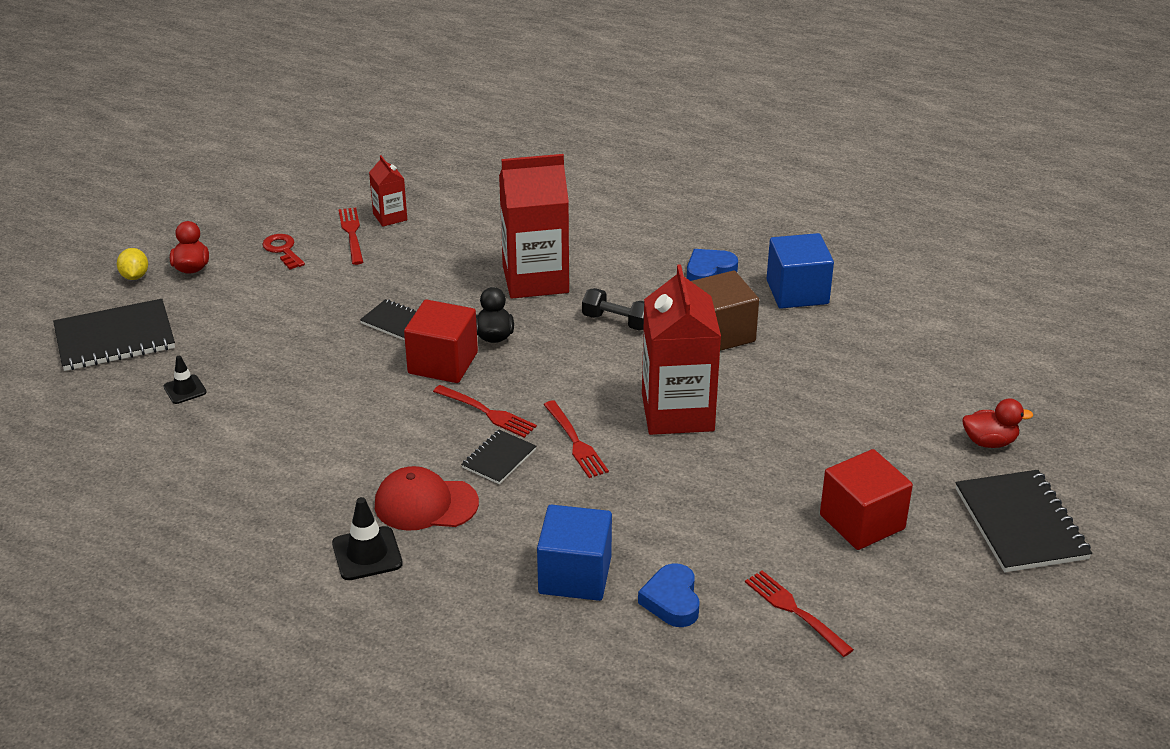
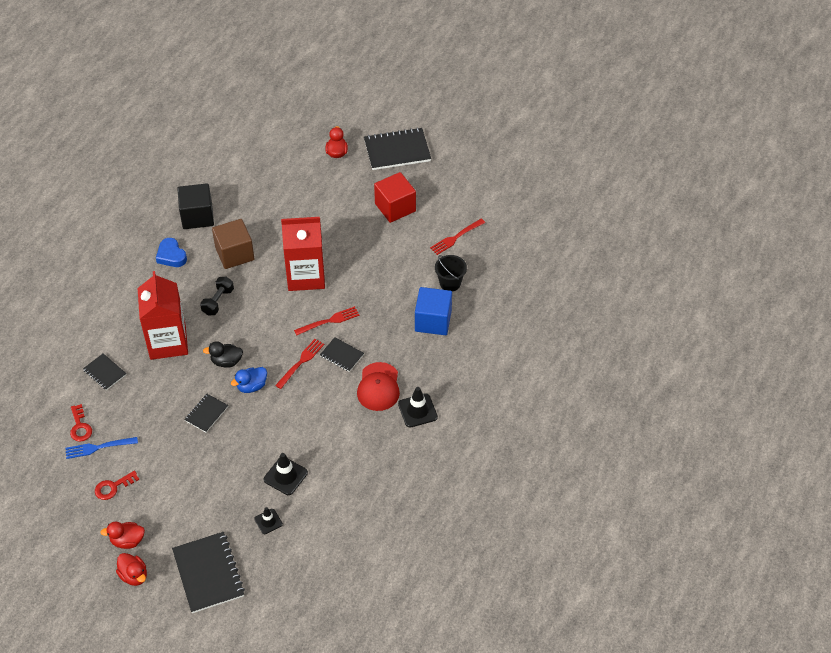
camera: 90 degrees left, 15 degrees up
(135, 276) = (134, 575): yellow lemon -> red duck
(263, 404) = (285, 476): none -> black traffic cone
(352, 234) = (98, 447): red fork -> blue fork
(390, 217) = (80, 426): red carton -> red key
(443, 363) = (252, 386): red cube -> blue duck
(482, 229) = (105, 372): none -> black notebook
(672, 601) = (450, 283): blue heart -> black bucket
(797, 292) = (197, 216): blue cube -> black cube

